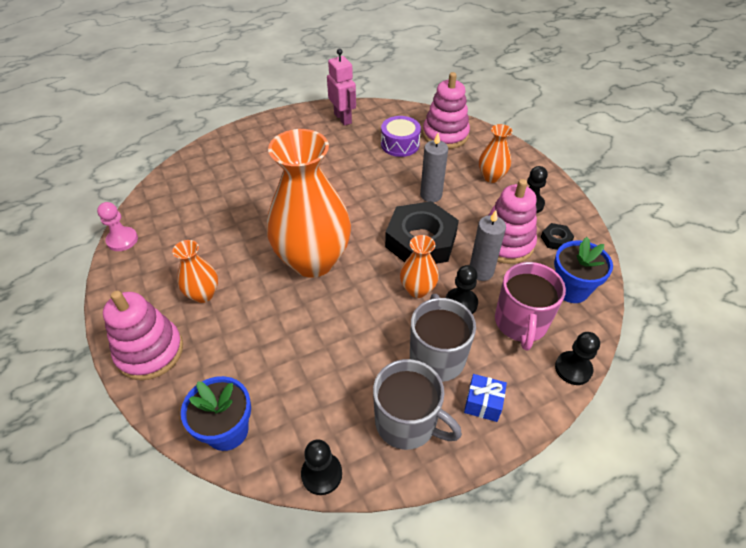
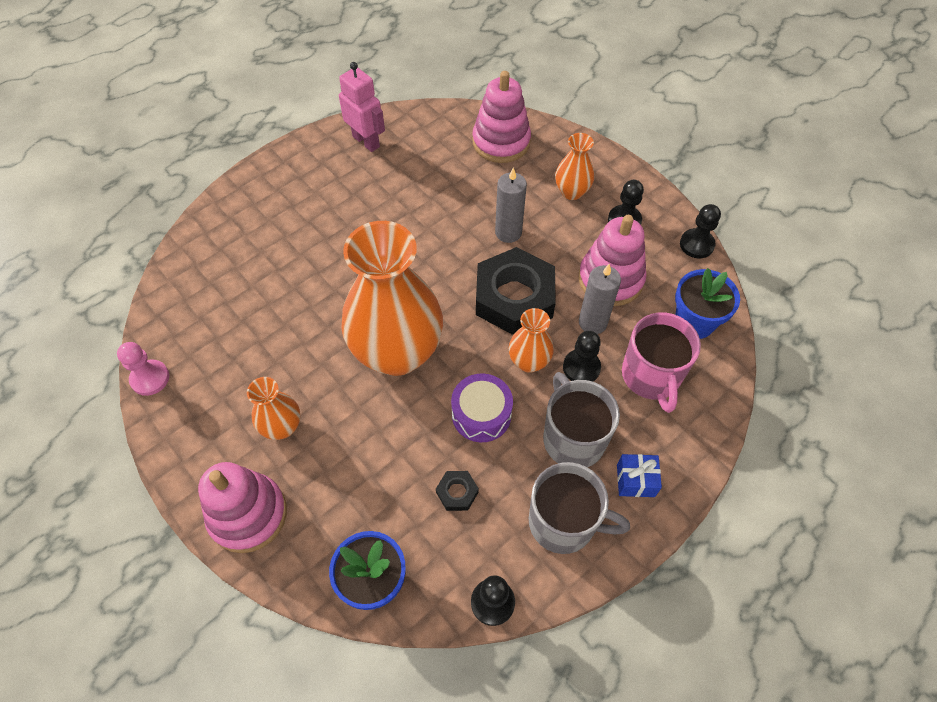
camera: 15 degrees left, 10 degrees up
(400, 144) = (450, 167): purple drum -> purple drum (481, 414)
(556, 239) = (664, 262): black nut -> black nut (457, 492)
(573, 369) = (717, 417): black pawn -> black pawn (696, 244)

